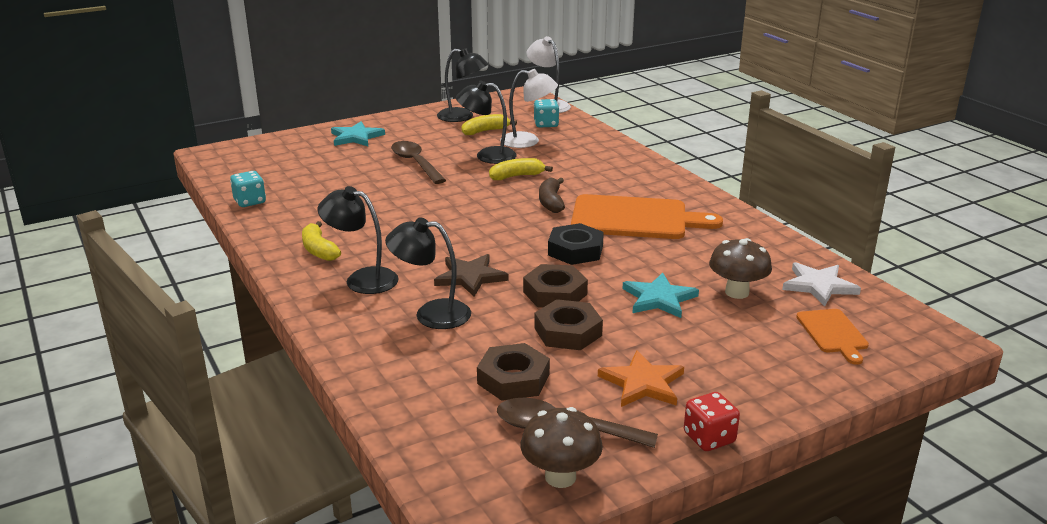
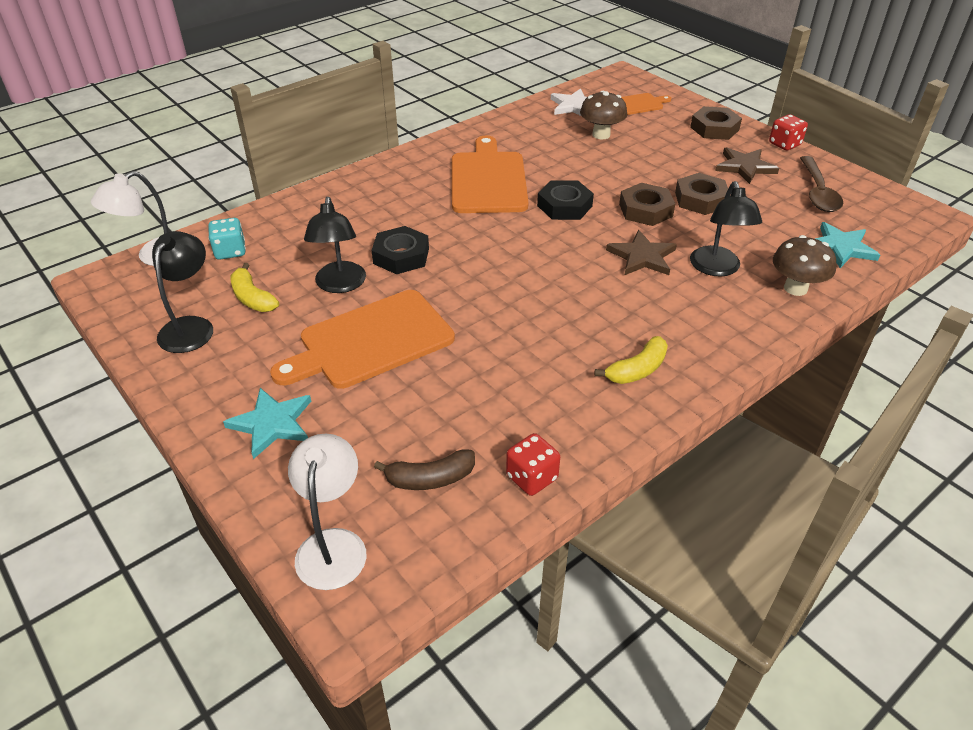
camera: 100 degrees left, 15 degrees up
(250, 201) = (531, 477): turquoise dice -> red dice
(362, 279) = (681, 323): black lamp -> none
(415, 163) = (371, 341): brown spoon -> orange cutting board
(513, 379) = (779, 217): brown nut -> brown nut (714, 128)
(516, 176) = (401, 256): yellow banana -> black nut
(528, 141) = (290, 259): white lamp -> white lamp (333, 545)
(551, 202) = (465, 227): brown banana -> brown banana (430, 479)
(560, 477) = (864, 190): brown mushroom -> brown mushroom (795, 288)
(642, 383) = (744, 167): orange star -> brown star
(659, 298) = (628, 164): turquoise star -> turquoise star (841, 247)

